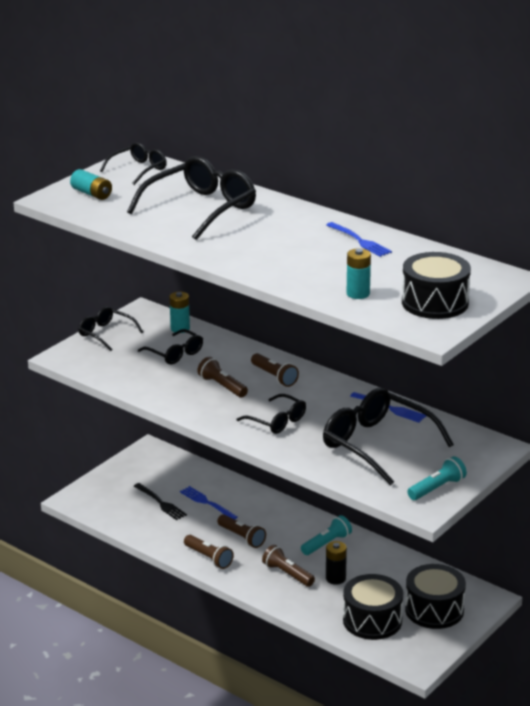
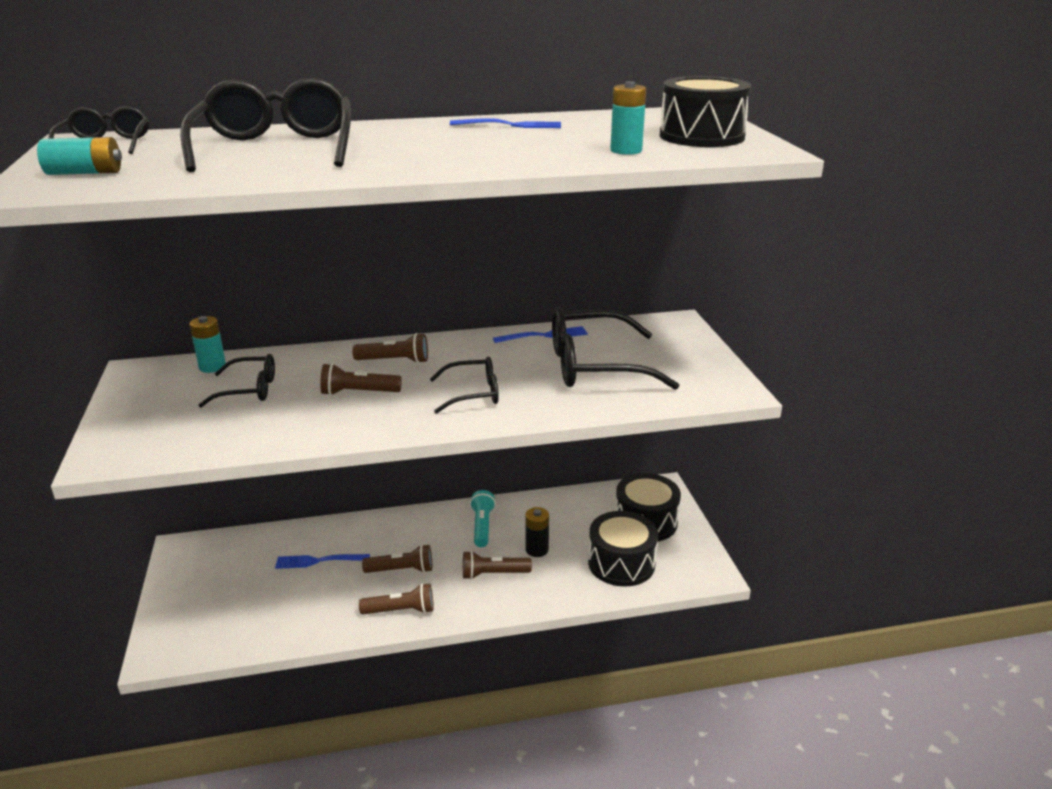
camera: 50 degrees left, 0 degrees up
(106, 334) = (124, 409): black glasses -> none
(160, 503) = (270, 591): black fork -> none
(437, 488) = (708, 371): turquoise flashlight -> none

